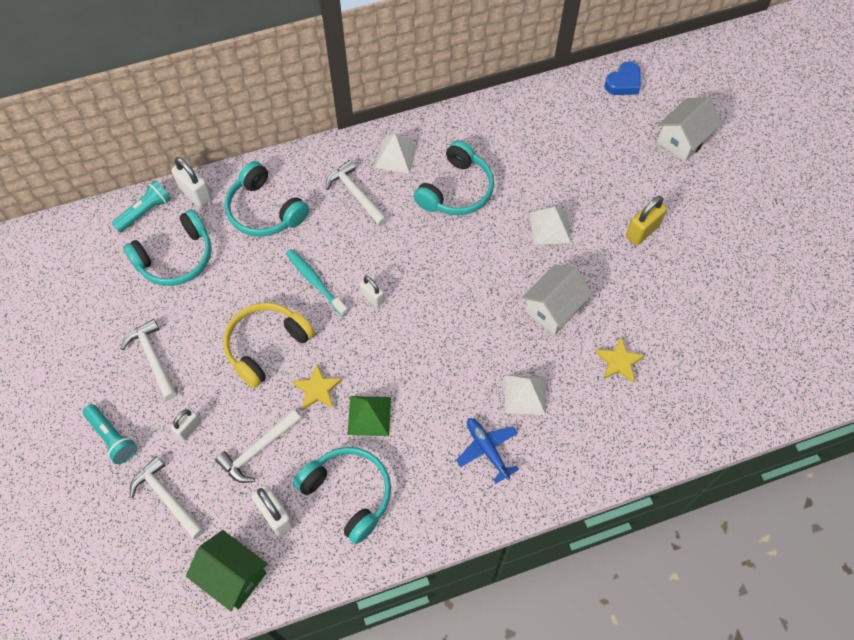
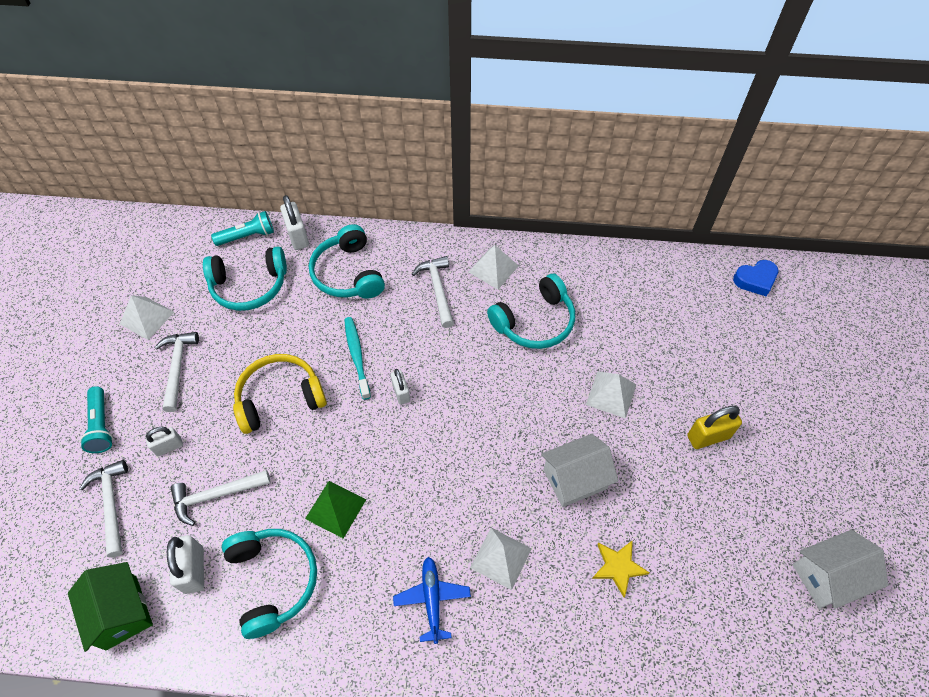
camera: 25 degrees right, 5 degrees down
(93, 326) = (147, 318): none -> white pyramid
(317, 389) = (302, 461): yellow star -> none
(683, 140) = (796, 360): white house -> white house (827, 576)

